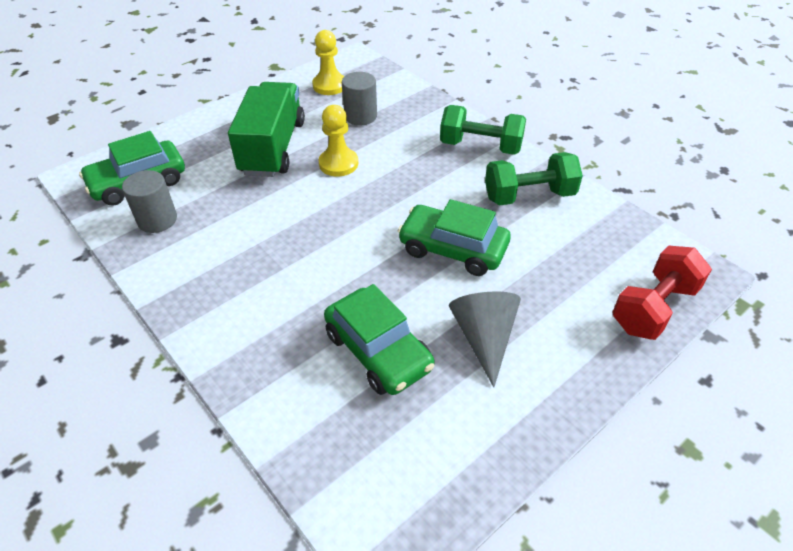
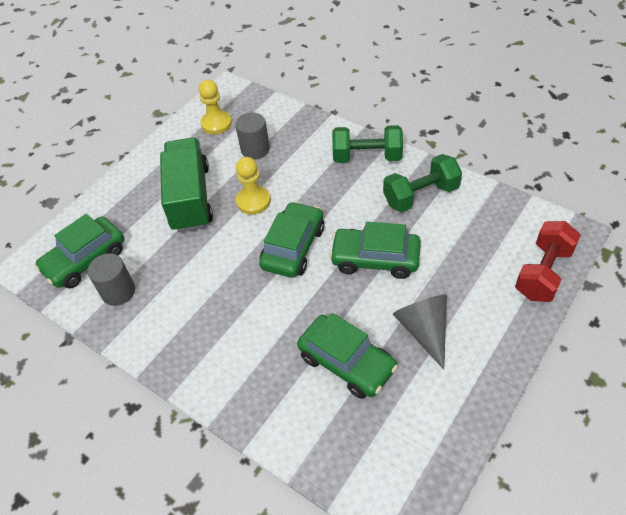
camera: 10 degrees left, 5 degrees up
(364, 217) = (293, 247): none -> green car

